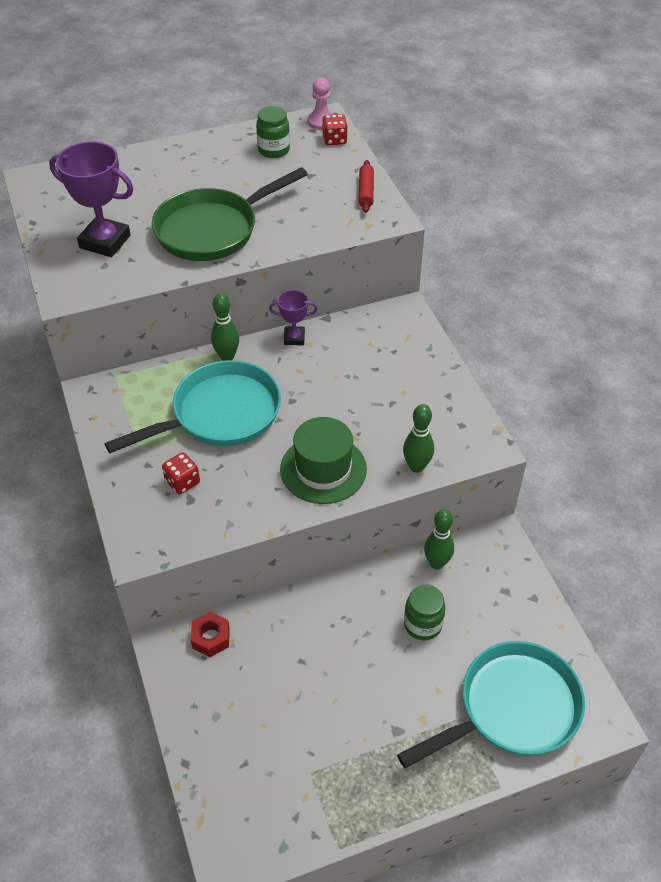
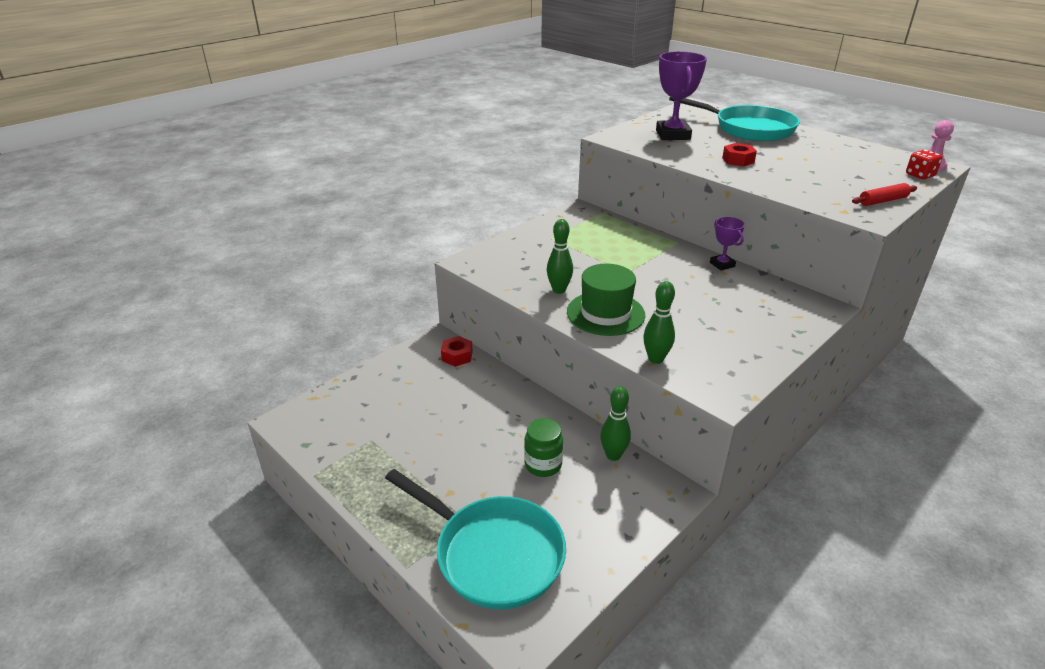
camera: 65 degrees right, 15 degrees down
(182, 482) = (537, 260): red dice -> none
(212, 230) = (738, 160): green pan -> red nut
(220, 414) = (611, 257): turquoise pan -> turquoise pan (749, 129)
(227, 356) = (668, 244): green bowling pin -> green bowling pin (559, 290)
(273, 150) = (860, 158): green jar -> none

